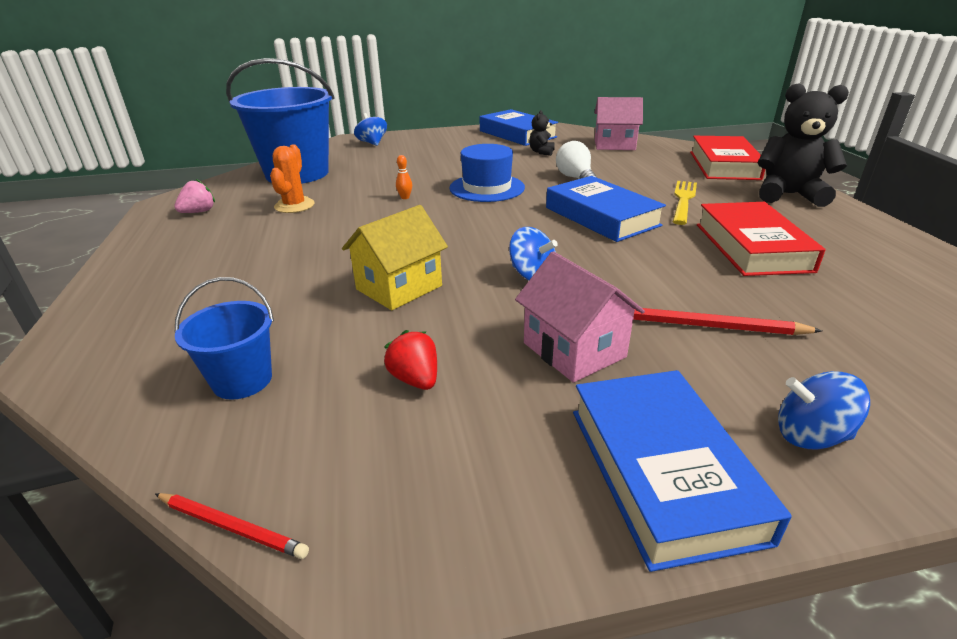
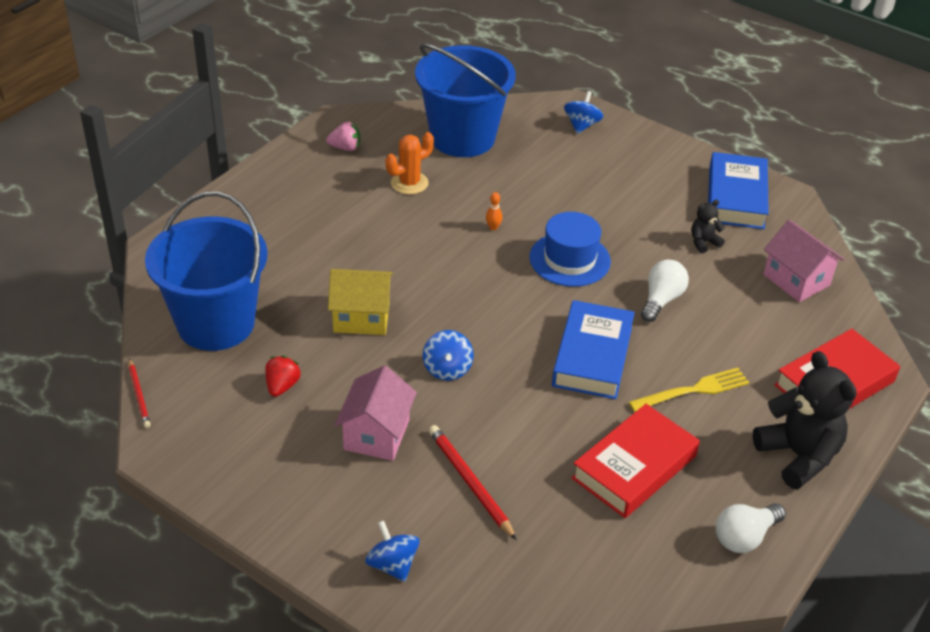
camera: 45 degrees right, 10 degrees up
(242, 380) = (216, 323): blue bucket -> blue bucket, size x2.09
(663, 471) = (305, 516): blue book -> none
(871, 238) = (744, 537): none -> white light bulb

